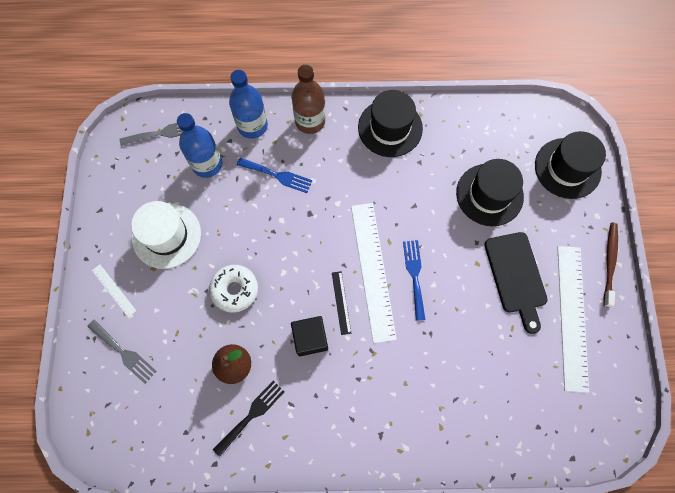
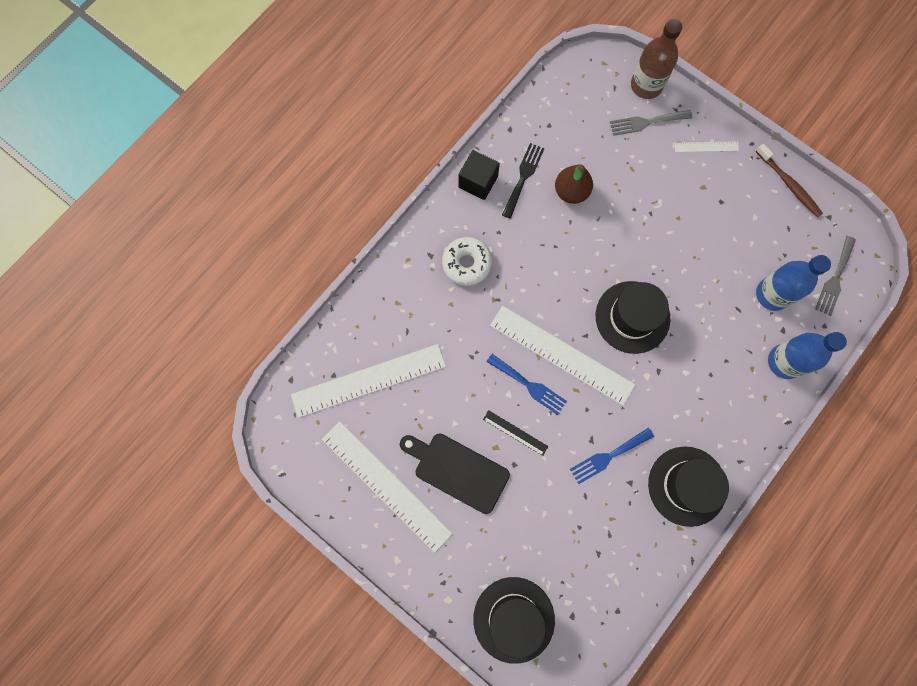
camera: 130 degrees right, 5 degrees up
(166, 235) = (725, 216): white hat -> none
(235, 290) = (633, 235): white donut -> white donut (467, 263)
(251, 415) = (523, 177): black fork -> black fork turned 150 degrees counterclockwise
(277, 175) = (714, 345): blue fork -> blue fork (608, 456)
(310, 121) = (750, 417): brown bottle -> brown bottle (646, 85)
(310, 338) = (546, 261): black cube -> black cube (478, 182)
(341, 302) = (555, 307): black ruler -> black ruler (515, 432)
(489, 194) = (548, 518): black hat -> black hat (632, 317)
(516, 396) = (368, 380): none -> white ruler
(609, 262) = (400, 566): brown toothbrush -> brown toothbrush (789, 184)

